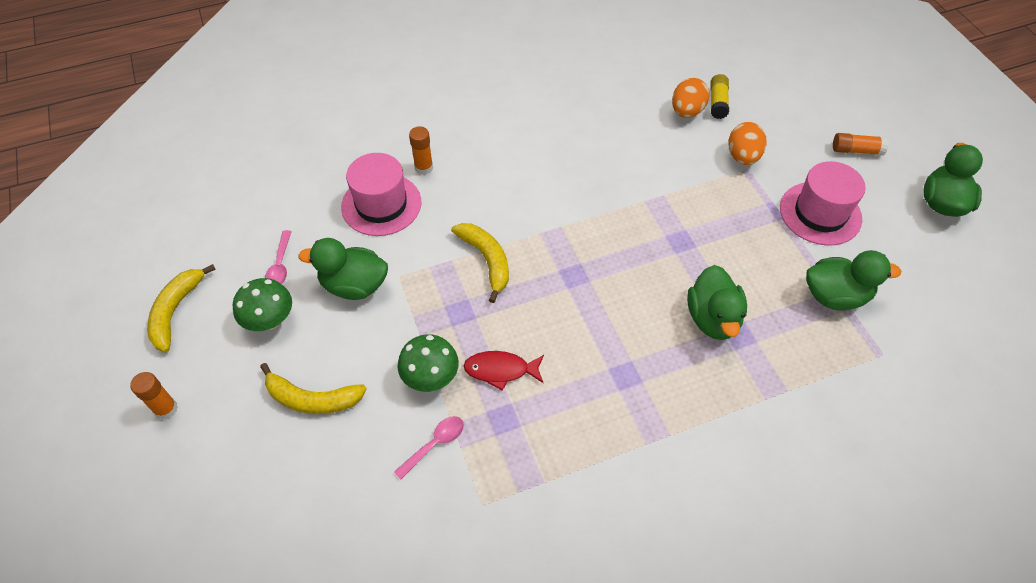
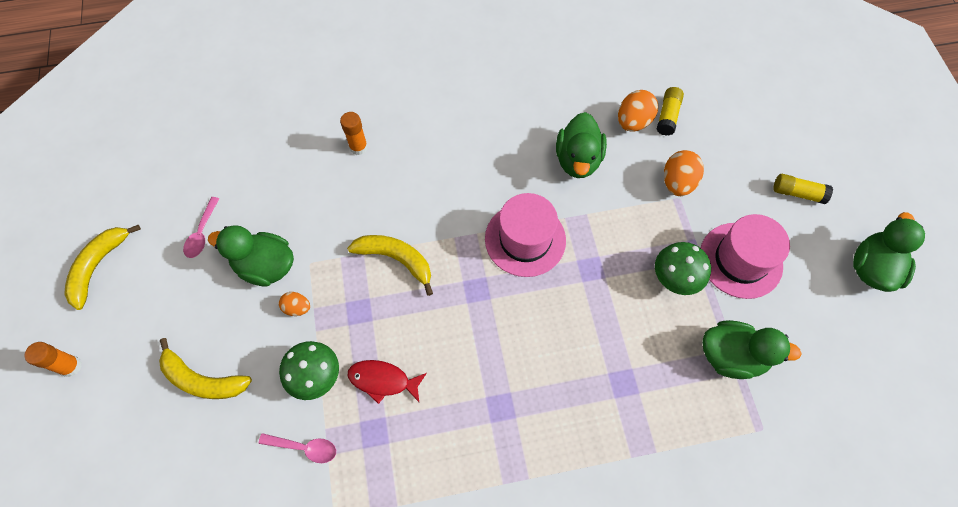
camera: 10 degrees right, 10 degrees up
(270, 320) = (181, 290): green mushroom -> green mushroom (675, 278)
(381, 204) = (309, 182): pink hat -> pink hat (525, 239)
(396, 318) = (297, 308): none -> orange egg
(434, 444) = (304, 447): pink spoon -> pink spoon turned 45 degrees clockwise
(487, 260) = (396, 259): yellow banana -> yellow banana turned 45 degrees counterclockwise
(713, 318) = (601, 360): green duck -> green duck (578, 160)
(856, 150) = (797, 193): orange glue stick -> yellow glue stick

